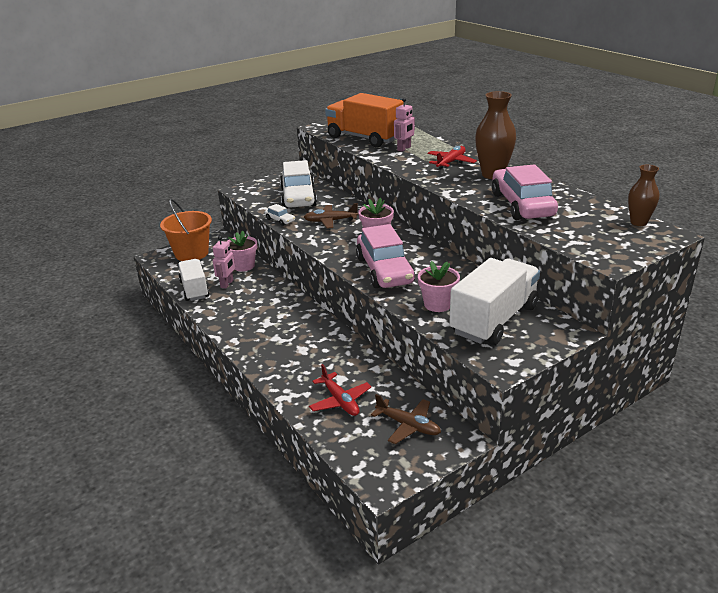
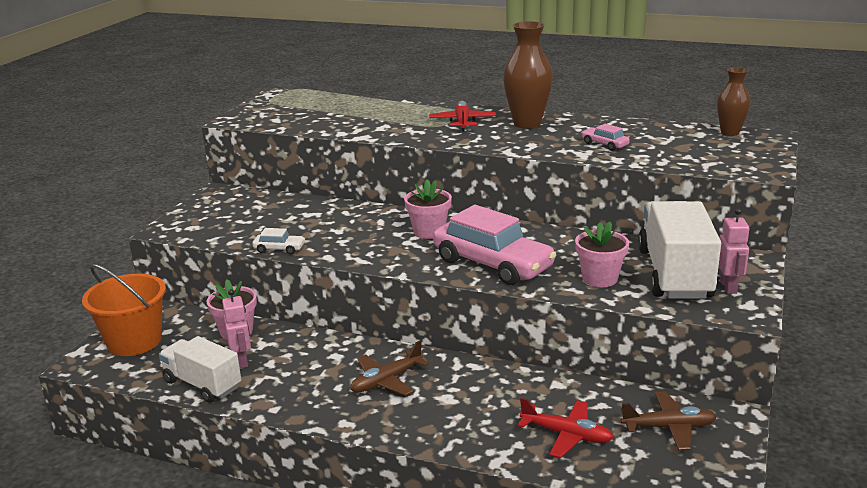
camera: 35 degrees left, 5 degrees down
(298, 197) = (264, 217): white car -> none
(330, 221) = (347, 231): brown plane -> brown plane (386, 381)
(364, 138) = (317, 119): orange truck -> none
(404, 149) = (385, 120): pink robot -> pink robot (728, 287)
(522, 205) = (604, 144): pink car -> pink car, size x0.42

